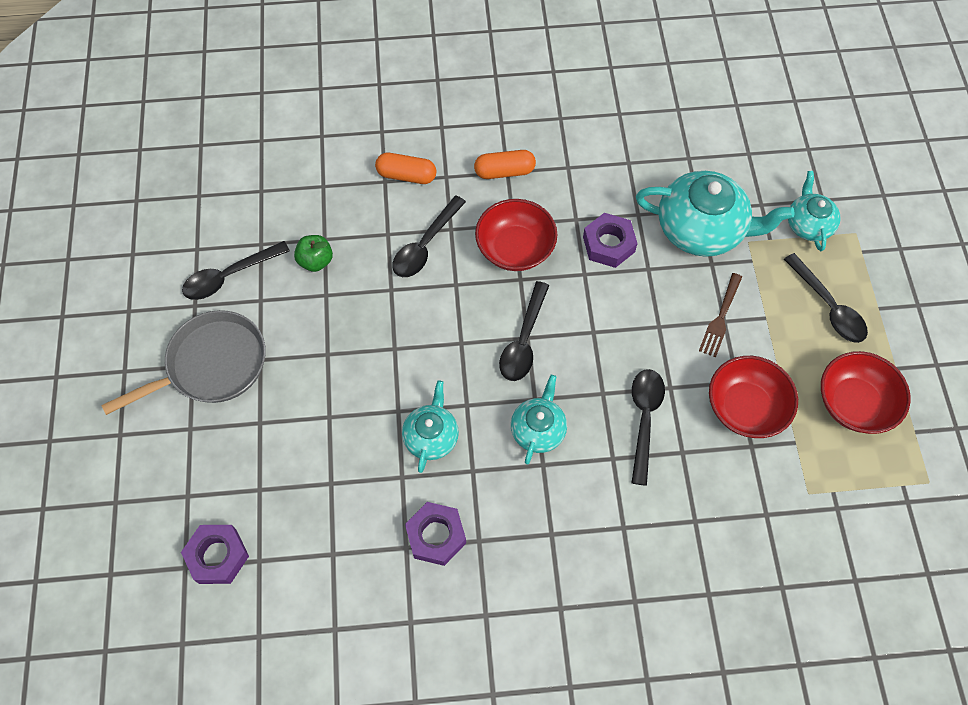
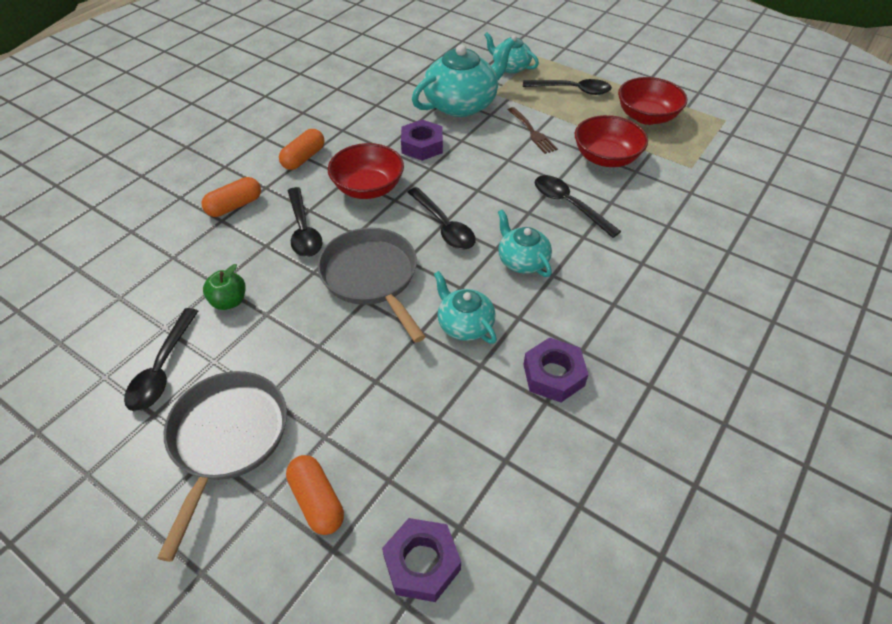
camera: 50 degrees left, 15 degrees down
(211, 458) = (317, 501): none -> orange capsule
(421, 333) = (371, 277): none -> grey pan

